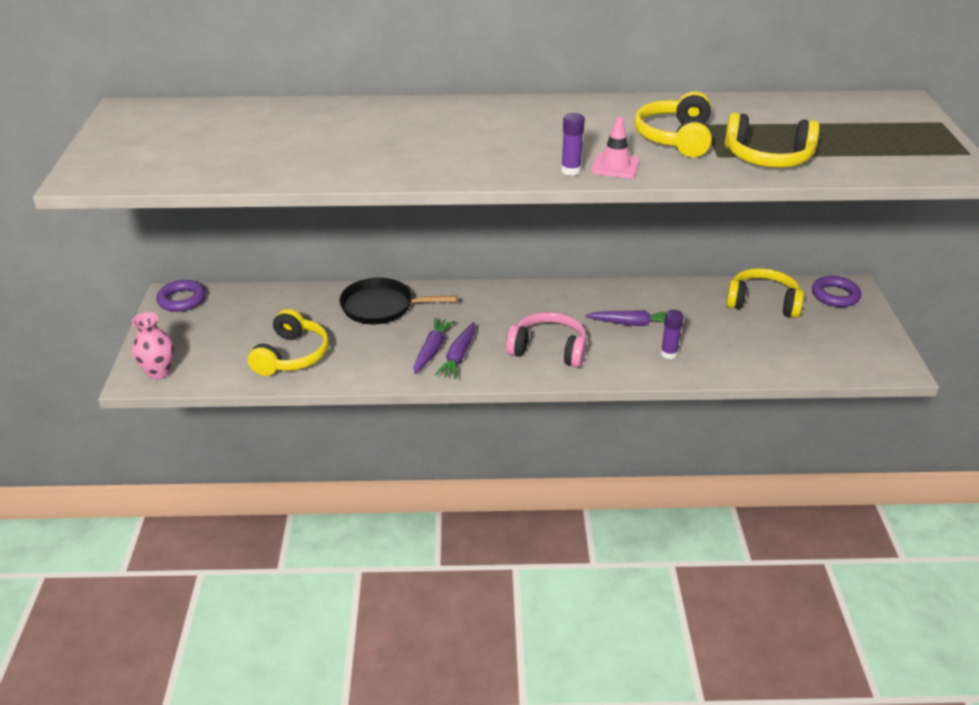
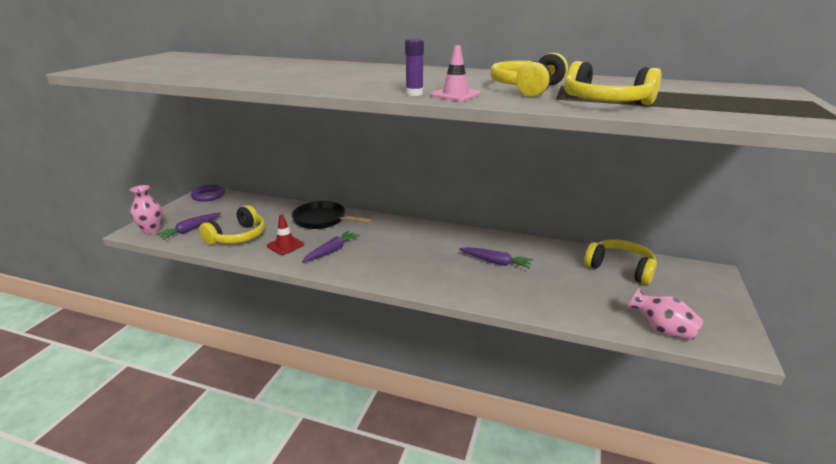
camera: 20 degrees right, 10 degrees down
(366, 355) = (285, 245): none -> red traffic cone
(459, 356) = (347, 258): purple carrot -> purple carrot (190, 230)
(548, 350) = (417, 267): pink headphones -> none
(668, 354) = (514, 289): purple glue stick -> none
(827, 366) = (662, 329): none -> pink vase
(835, 295) = (693, 275): purple ring -> none

